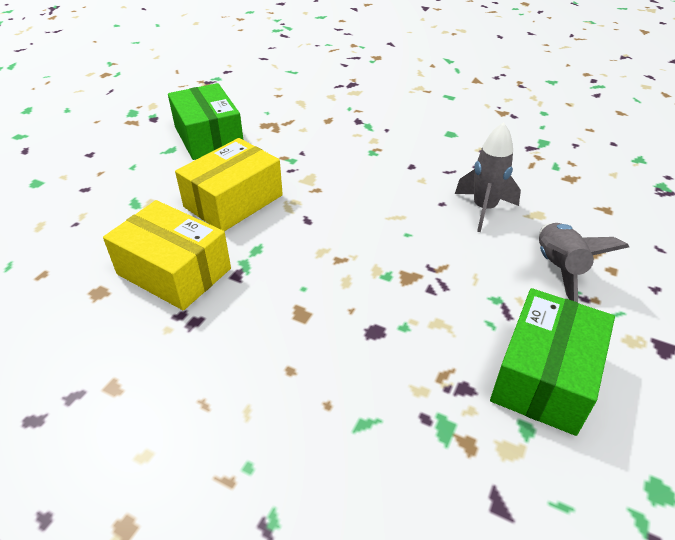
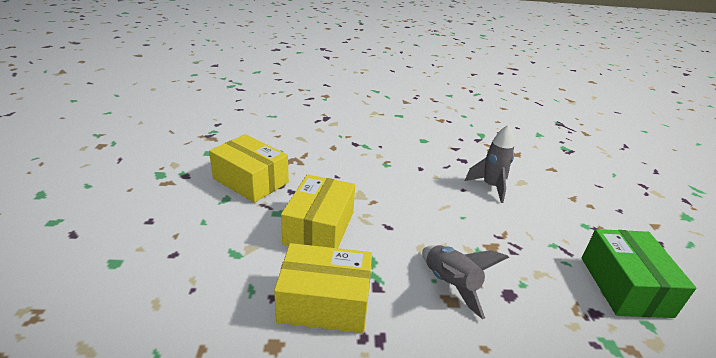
camera: 30 degrees left, 10 degrees down
(208, 137) = (250, 180): green box -> yellow box
(558, 269) = (565, 214): grey rocket -> grey rocket (450, 284)

